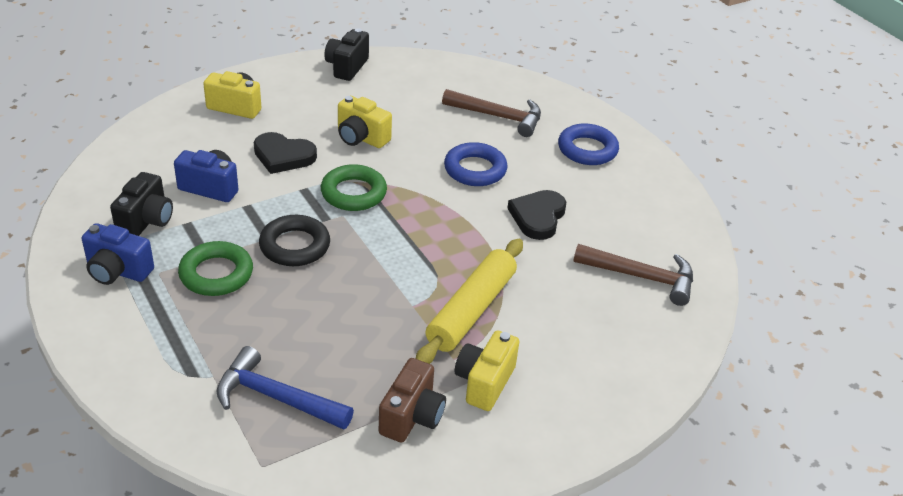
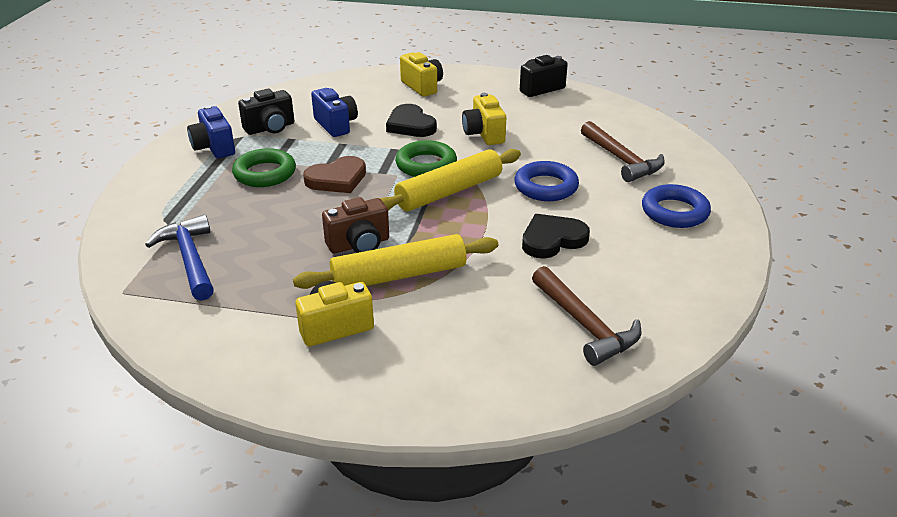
camera: 45 degrees right, 5 degrees down
(295, 246) = (337, 179): black ring -> brown heart
(408, 211) = (449, 192): none -> yellow rolling pin
(412, 417) = (252, 319): brown camera -> brown camera (359, 244)

